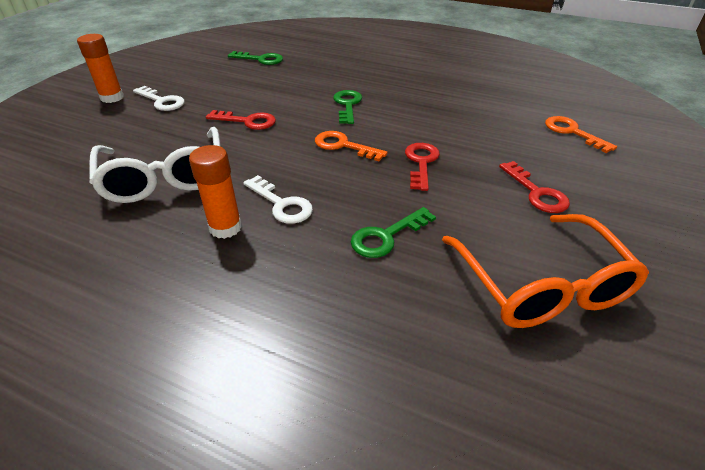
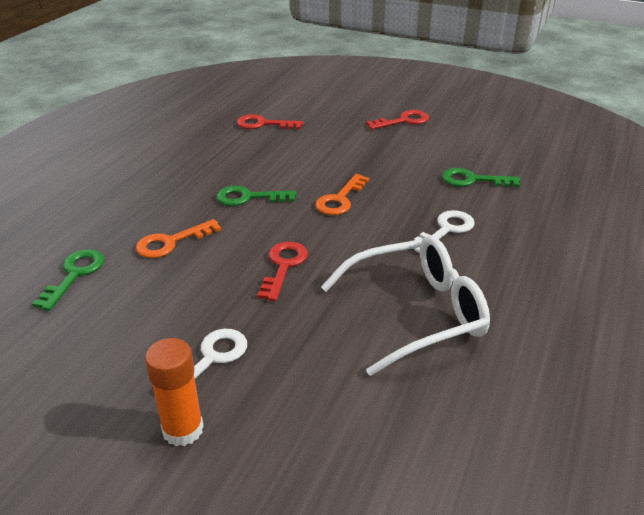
camera: 90 degrees left, 5 degrees down
(225, 227) = (488, 258): orange glue stick -> none
(387, 236) = (473, 180): green key -> green key turned 135 degrees clockwise
(421, 163) = (367, 161): red key -> red key (263, 124)
(541, 285) = (501, 132): orange glasses -> none
(572, 132) = (314, 97): orange key -> orange key (171, 242)

